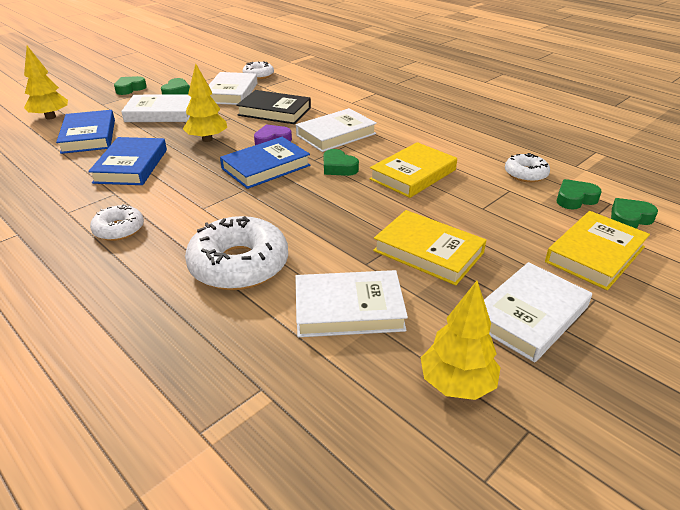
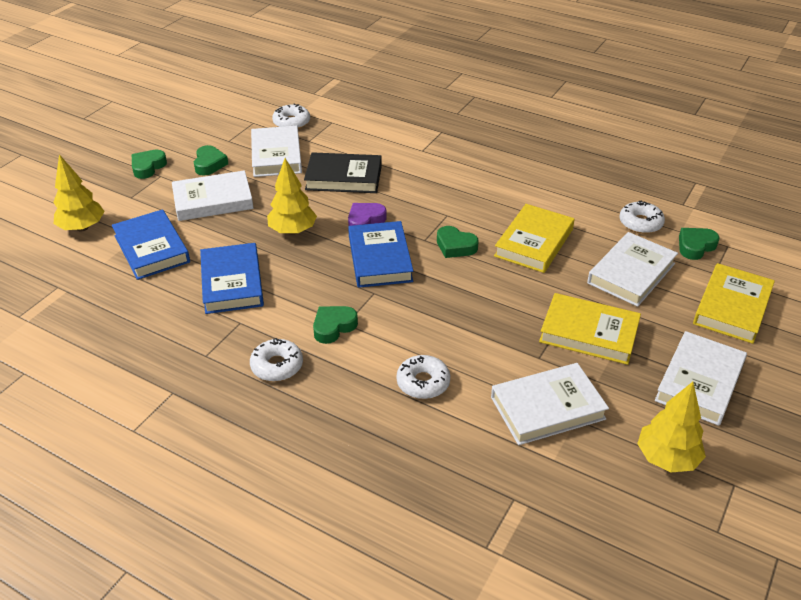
camera: 15 degrees left, 5 degrees up
(239, 265) = (423, 382): white donut -> white donut, size x0.55
(266, 167) = (380, 259): blue book -> blue book turned 45 degrees counterclockwise
(336, 134) = (429, 201): white book -> white book (631, 273)
(629, 219) = (749, 261): green heart -> green heart (333, 327)

